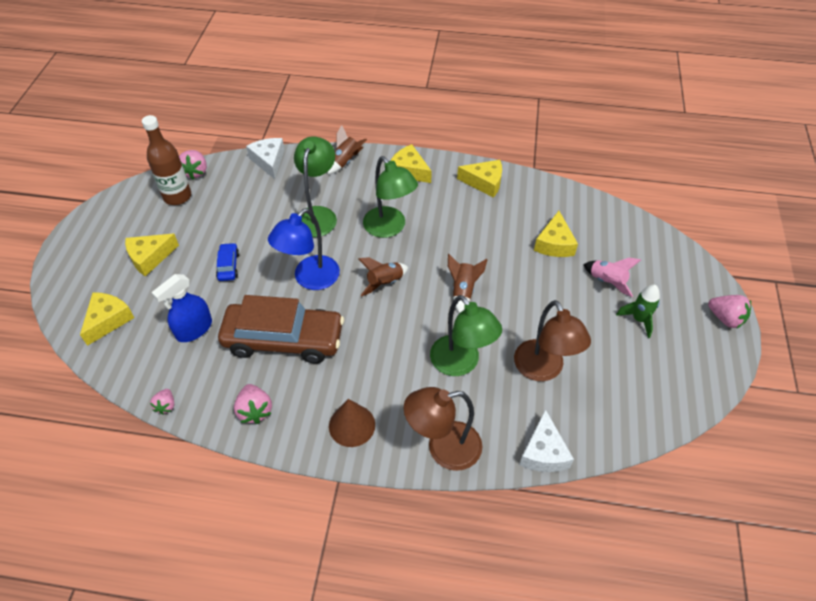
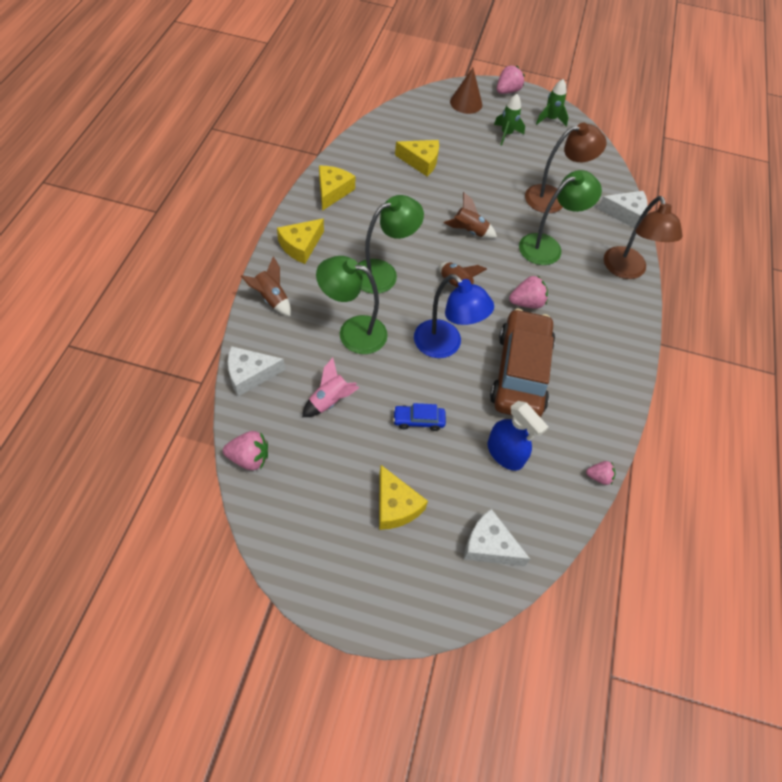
camera: 90 degrees left, 5 degrees up
(108, 320) = (489, 545): yellow cheese -> white cheese
(177, 196) = (292, 479): brown bottle -> none
(255, 410) = (600, 399): pink strawberry -> pink strawberry (526, 303)
(352, 425) = (610, 327): brown cone -> brown cone (466, 103)
(607, 282) = (467, 141): pink rocket -> pink rocket (330, 401)
(693, 367) = (550, 119): none -> green rocket

